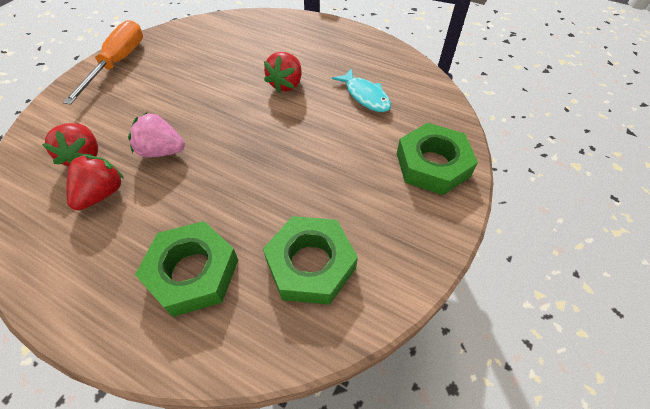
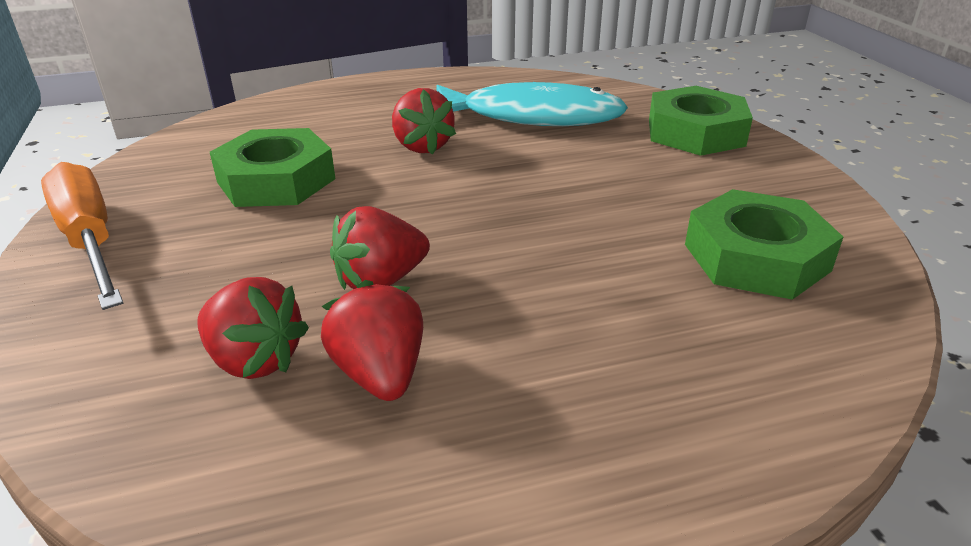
camera: 45 degrees left, 20 degrees down
(162, 151) = (381, 281): pink strawberry -> red strawberry
(192, 272) = (667, 349): green nut -> green nut (276, 180)
(365, 96) = (532, 117): turquoise fish -> turquoise fish, size x1.81

